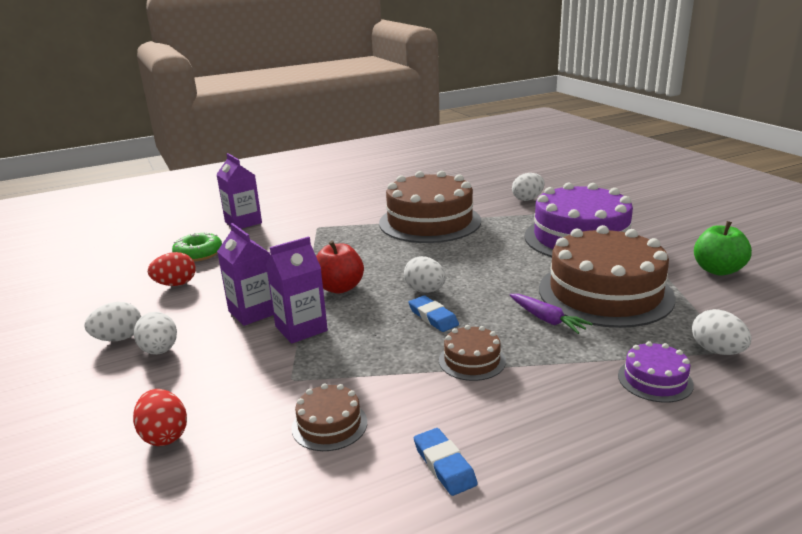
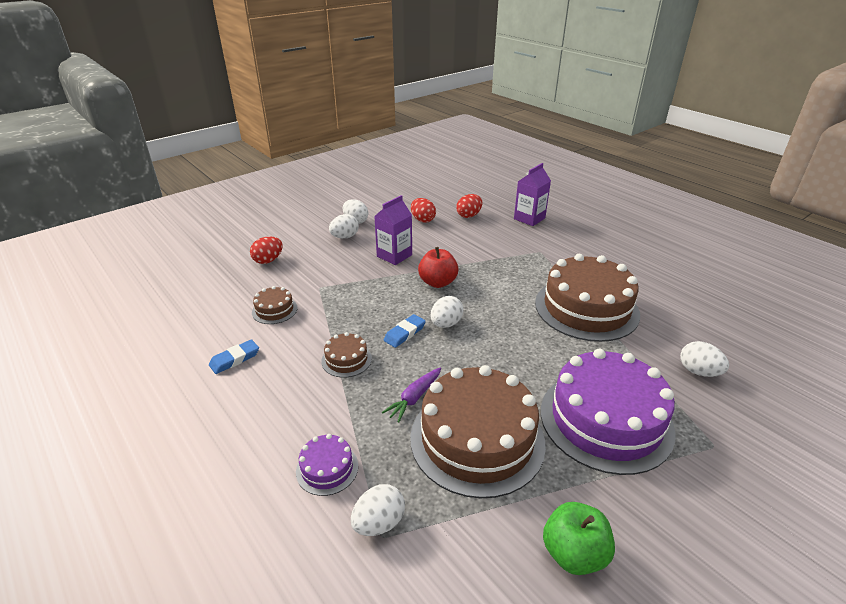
camera: 75 degrees right, 10 degrees up
(198, 253) = (469, 215): green donut -> red egg
(301, 328) = (377, 278): purple carton -> none

